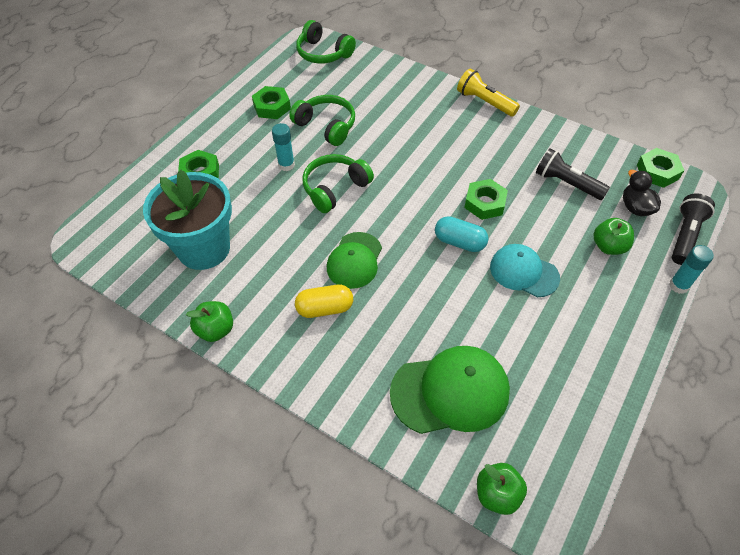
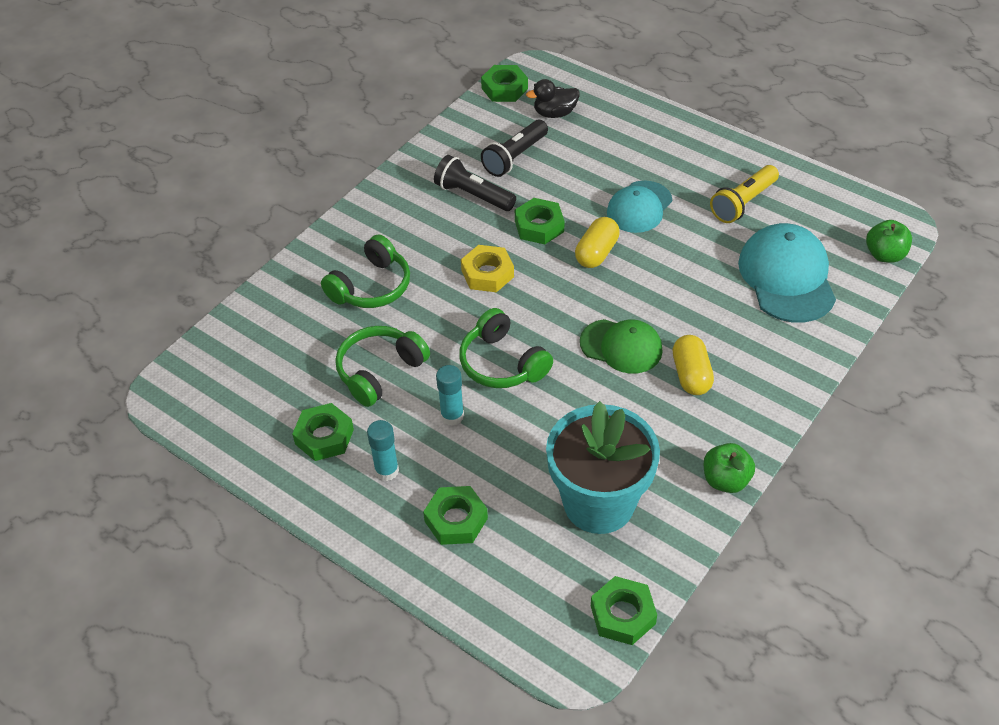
camera: 85 degrees left, 5 degrees down
(110, 263) = (622, 615): none -> green nut
(323, 53) = (209, 374): green headphones -> green headphones (371, 287)
(426, 175) = (487, 273): none -> yellow nut
(450, 392) = (787, 277): green cap -> turquoise cap
(459, 242) = (596, 253): turquoise capsule -> yellow capsule
(484, 102) = (363, 208): yellow flashlight -> yellow flashlight (743, 203)
(608, 246) = (606, 141): green apple -> none
(678, 285) = (656, 104): turquoise glue stick -> turquoise glue stick (386, 471)
(684, 236) = (594, 88): black flashlight -> black flashlight (473, 195)

